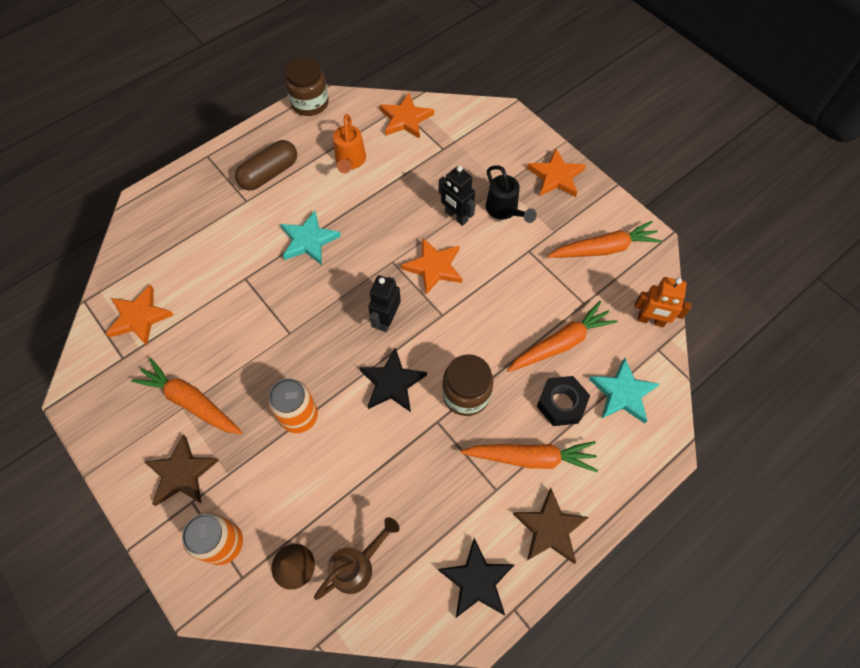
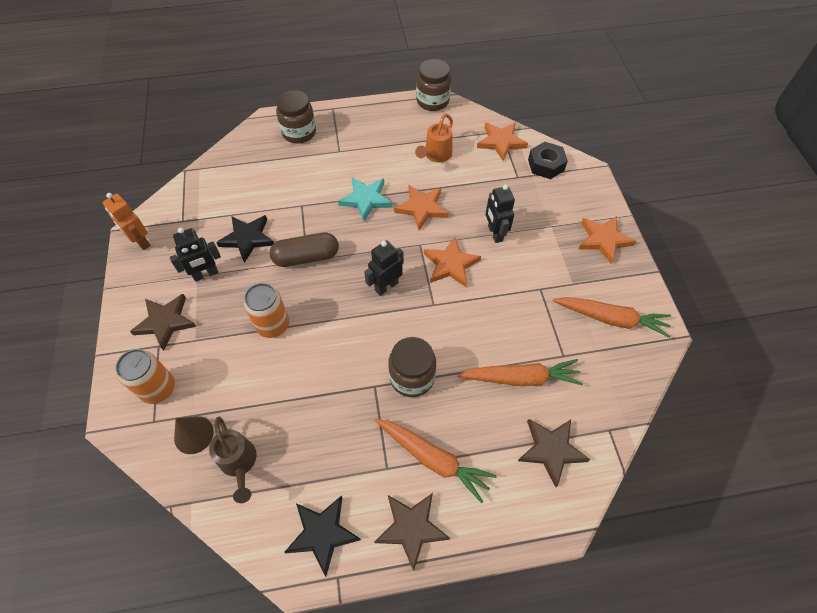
camera: 30 degrees right, 5 degrees down
(139, 317) = (212, 198): orange star -> orange star (422, 208)
(188, 199) = (299, 132): none -> brown jar
(191, 402) = (206, 274): orange carrot -> black robot
(269, 174) = (369, 139): brown capsule -> brown capsule (306, 257)
(357, 566) = (239, 463): brown watering can -> brown watering can turned 75 degrees clockwise
(392, 383) = (358, 337): black star -> black star (247, 238)
(504, 210) = (539, 247): black watering can -> none
(561, 403) = (489, 428): black nut -> black nut (546, 165)
(622, 393) = (551, 450): turquoise star -> brown star
(650, 320) = (618, 401): orange robot -> orange robot (140, 241)

